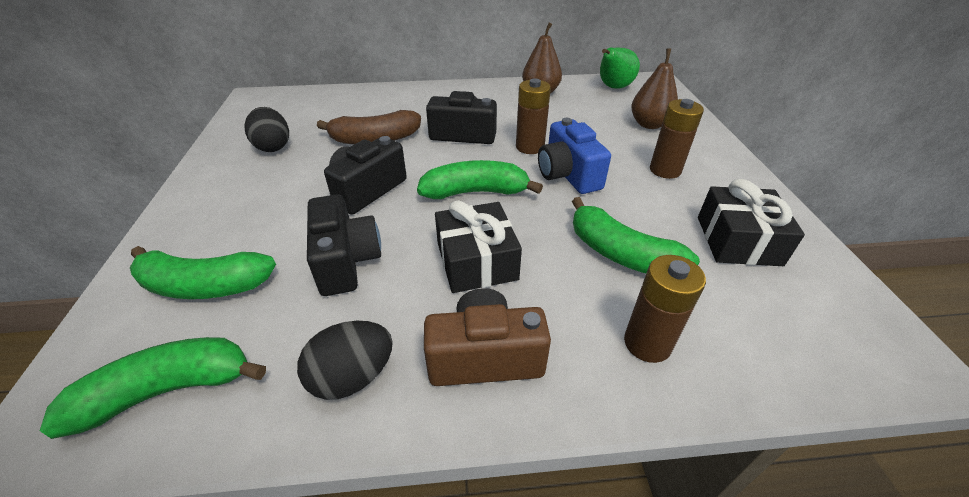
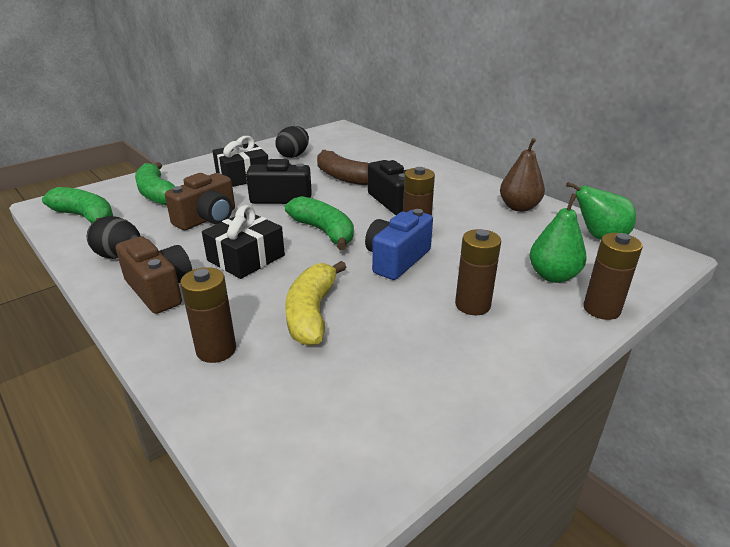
camera: 55 degrees right, 10 degrees down
(346, 261) = (207, 219): black camera -> brown camera
(621, 254) = (312, 313): green banana -> yellow banana
(649, 124) = (553, 276): brown pear -> green pear
(702, 128) = (601, 309): none -> brown battery
(738, 240) = (399, 373): black gift -> black gift (243, 176)

